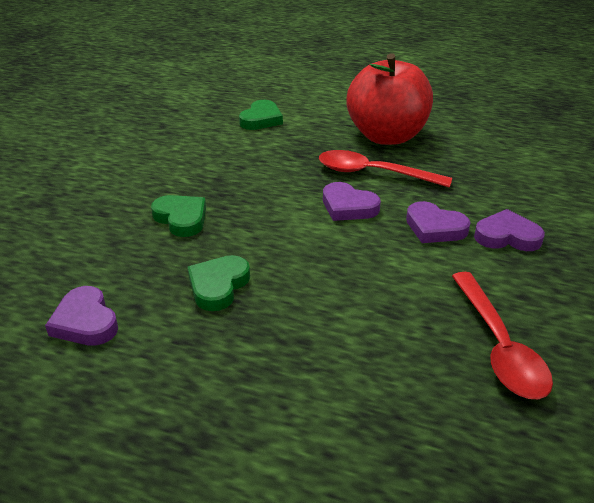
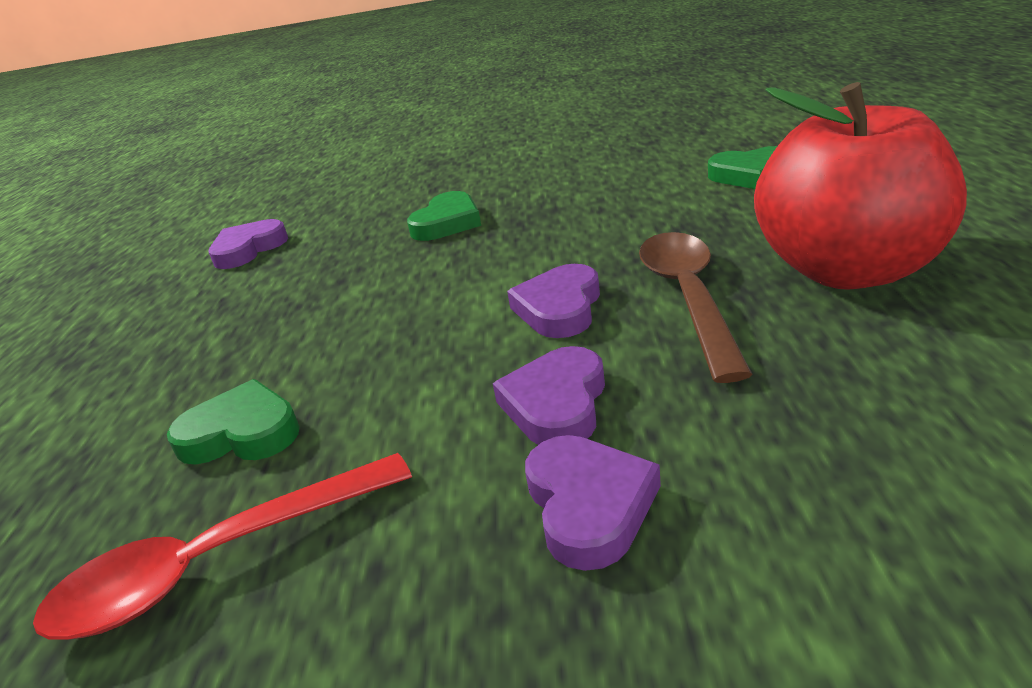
camera: 75 degrees right, 5 degrees down
(218, 286) = (322, 286): green heart -> green heart (241, 433)
(373, 173) = (688, 298): red spoon -> brown spoon

